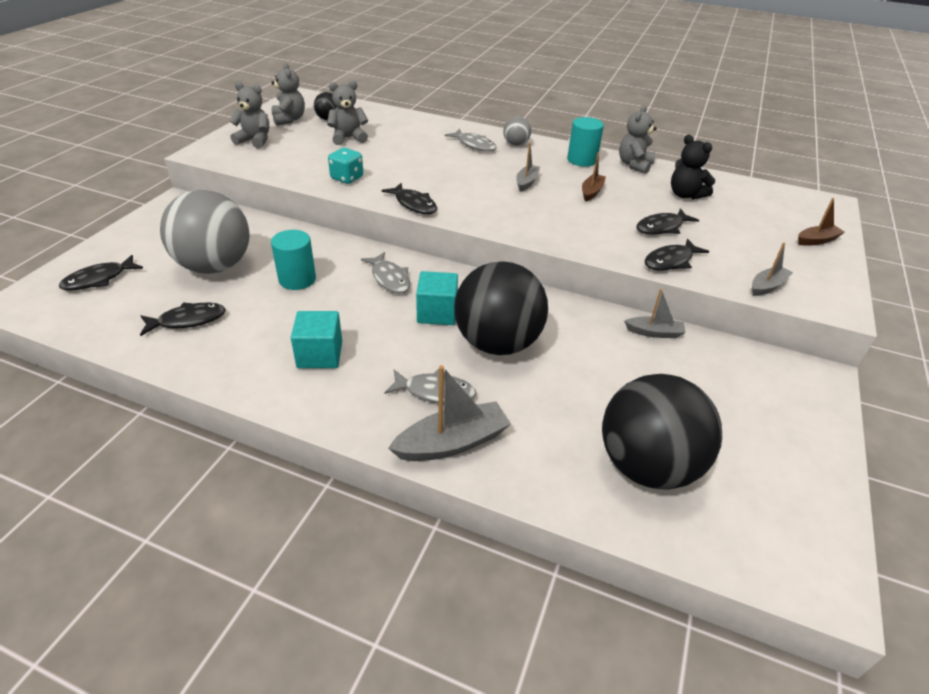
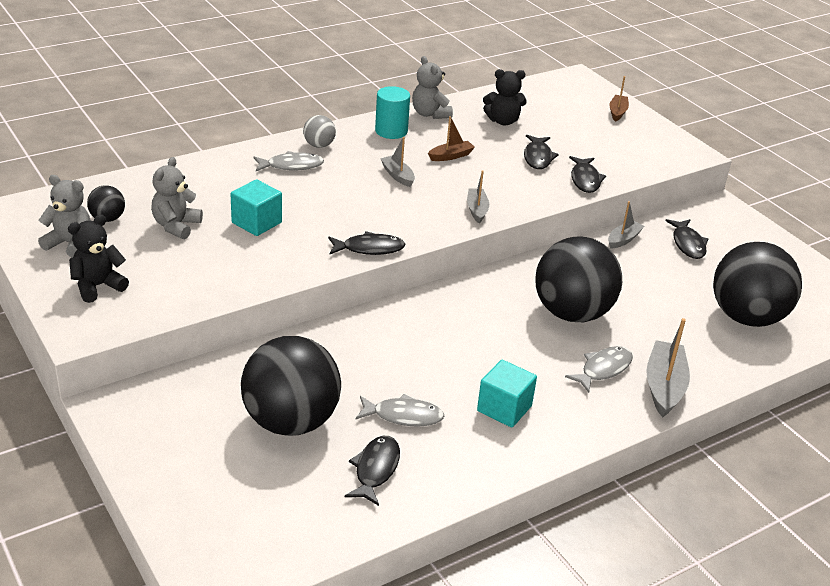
camera: 55 degrees left, 5 degrees down
(99, 279) = (228, 512): black fish -> black fish (688, 244)
(215, 266) = (291, 422): grey ball -> black ball
(255, 141) = (98, 286): grey teddy bear -> black teddy bear
(297, 279) = (373, 378): turquoise cylinder -> none
(347, 178) = (270, 263): turquoise dice -> none
(389, 279) = (428, 325): grey fish -> grey fish (403, 416)
(437, 313) = (504, 323): turquoise cube -> turquoise cube (256, 222)
(591, 192) = (451, 156): brown boat -> brown boat turned 90 degrees clockwise
(767, 286) = (650, 163): grey boat -> grey boat (477, 210)

